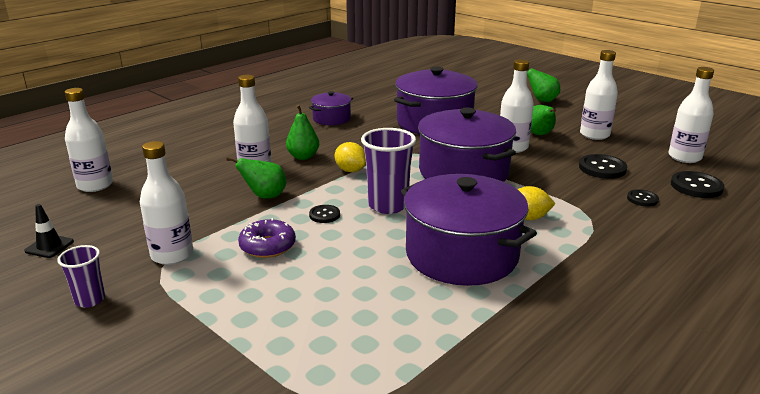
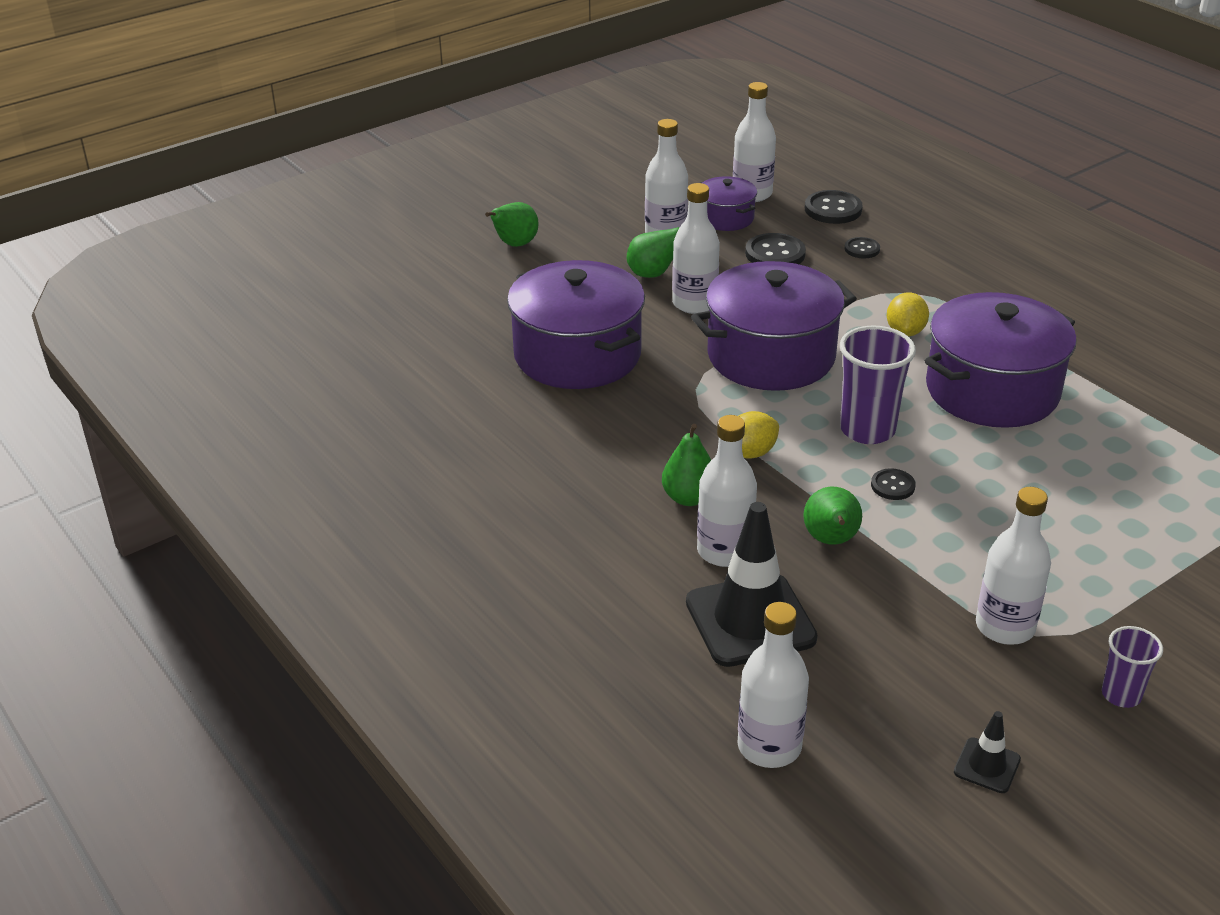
camera: 80 degrees left, 10 degrees up
(194, 177) = (750, 620): none -> black traffic cone
(267, 246) = (978, 538): purple donut -> none
(331, 119) = (523, 458): purple pot -> purple pot (726, 218)

